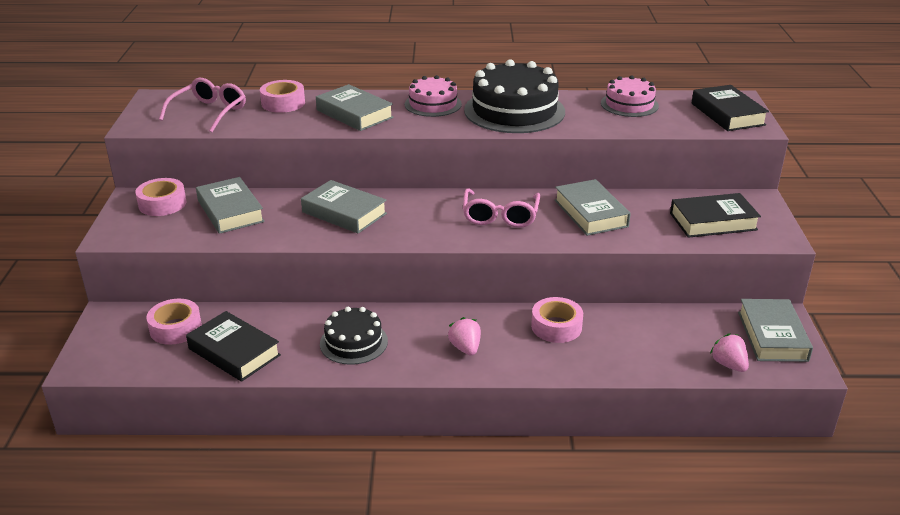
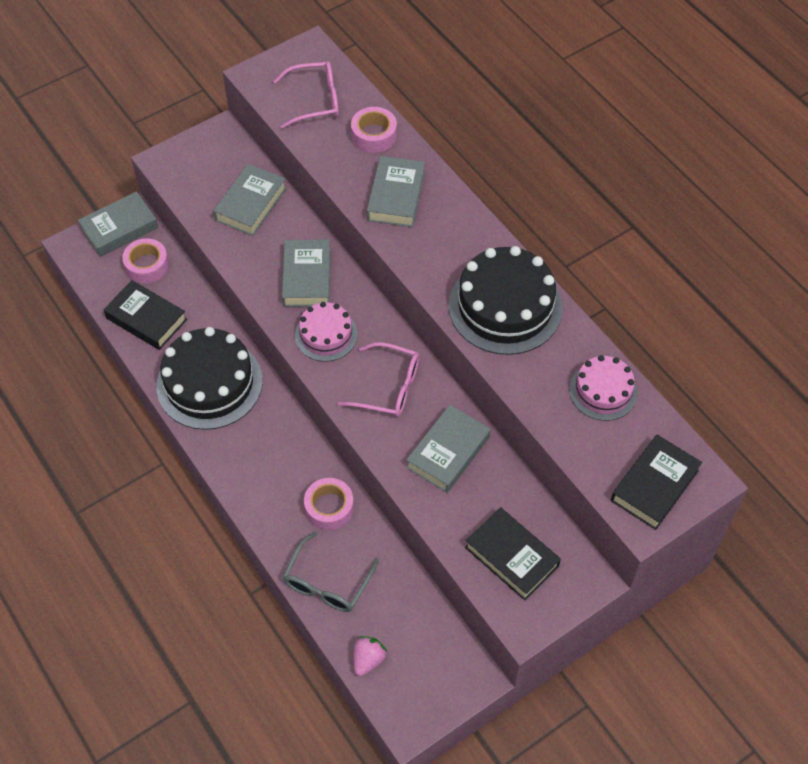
camera: 55 degrees right, 25 degrees up
(162, 204) = (227, 155): pink tape -> none
(234, 352) = (146, 319): black book -> black book turned 60 degrees counterclockwise
(354, 342) = (209, 383): black cake -> black cake, size x1.74
(433, 104) = (465, 238): pink cake -> pink cake (326, 335)
(465, 348) = (255, 460): pink strawberry -> none
(500, 216) = (388, 387): pink glasses -> pink glasses turned 135 degrees counterclockwise
(632, 357) = (327, 582): none -> grey glasses
(772, 336) = (437, 679): grey book -> grey book (119, 228)

